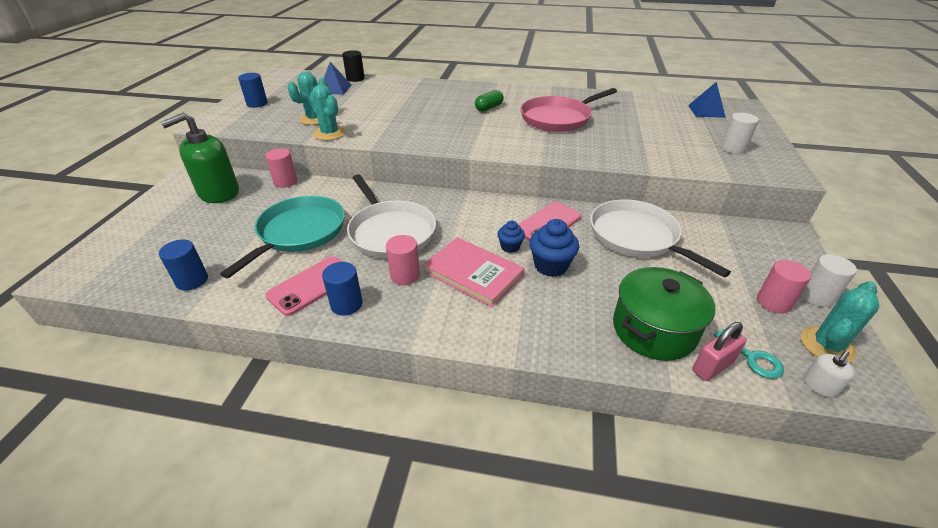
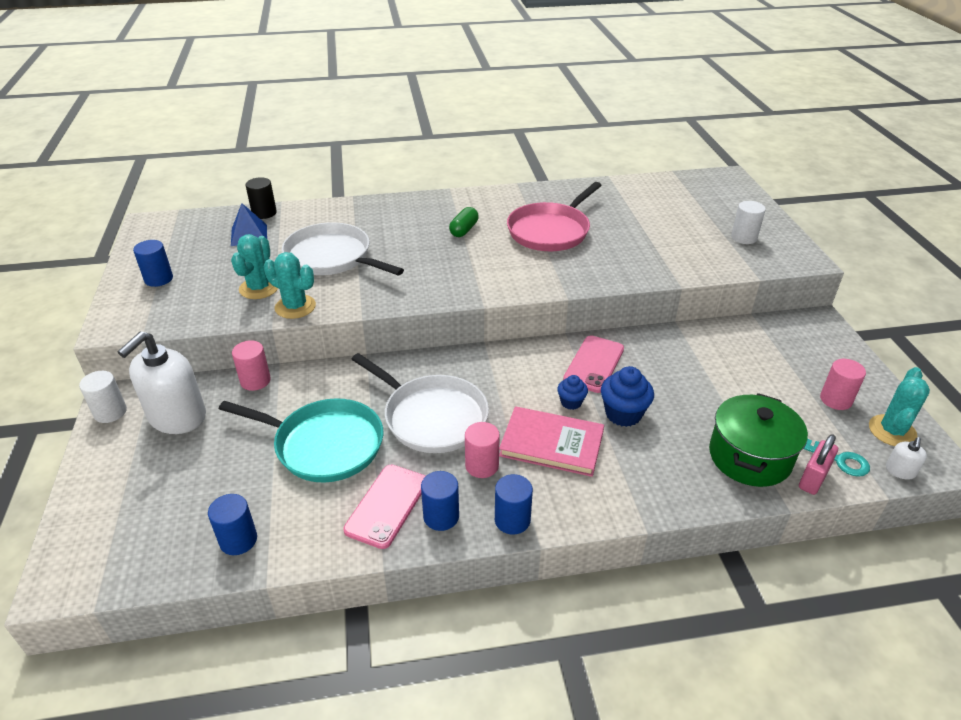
camera: 20 degrees left, 0 degrees up
(219, 193) = (177, 417): green soap dispenser -> white soap dispenser
(299, 232) = (324, 445): turquoise pan -> turquoise pan turned 105 degrees clockwise
(401, 323) = (512, 520): none -> blue cylinder
(637, 237) = (688, 359): white pan -> white pan (331, 257)
(706, 111) = (697, 191): blue pyramid -> none
(816, 296) = (867, 384): white cylinder -> white cylinder (110, 412)

